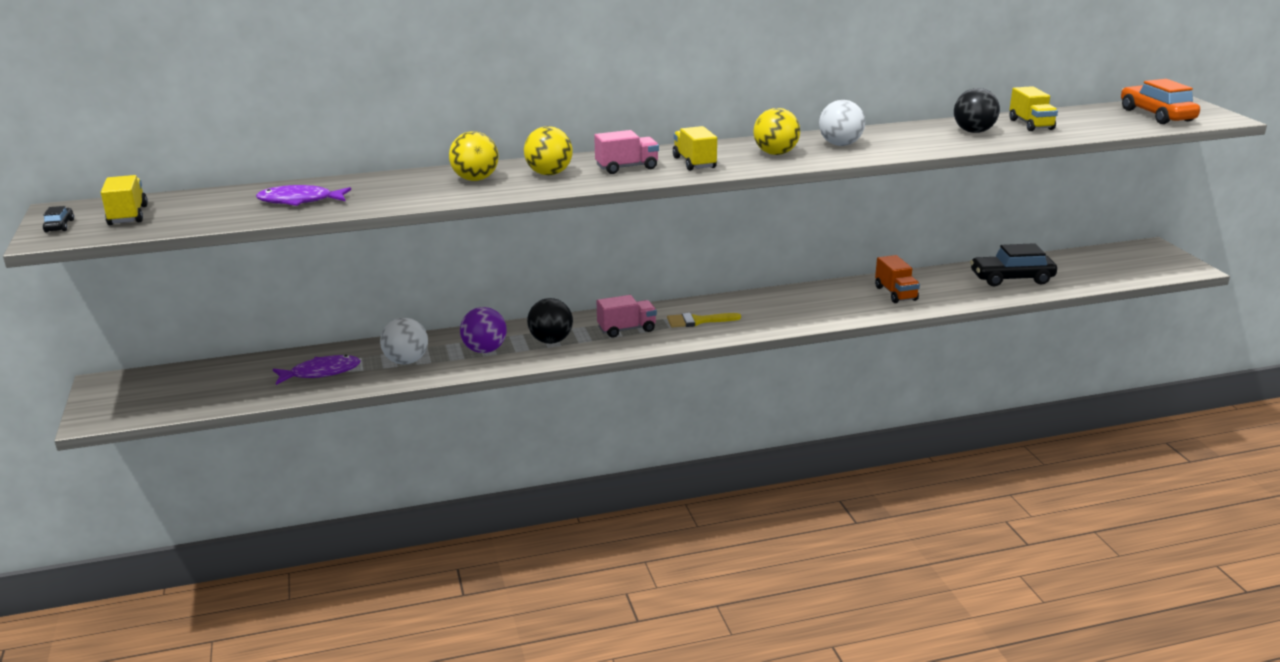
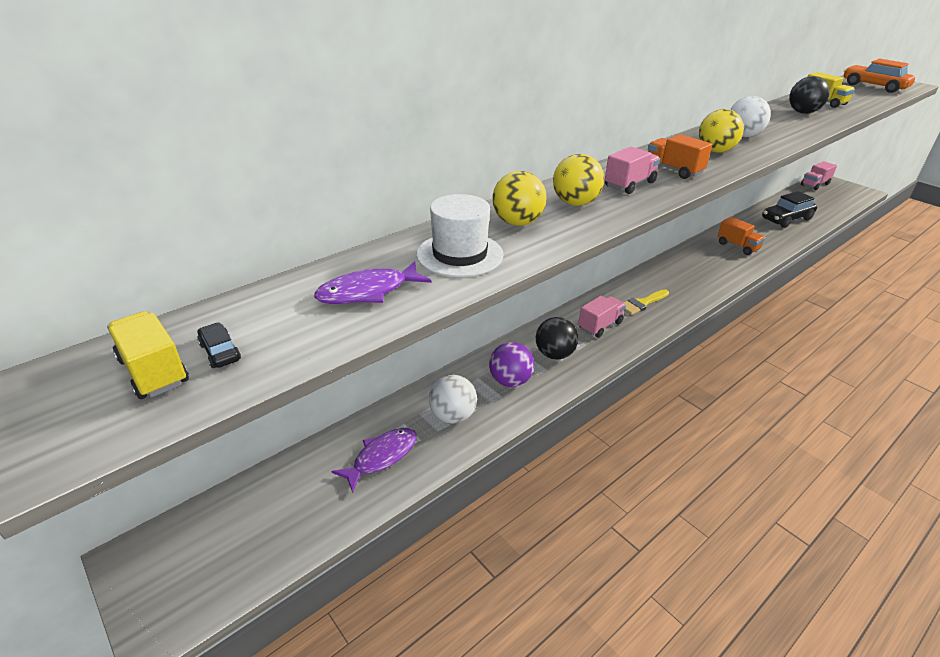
camera: 25 degrees left, 10 degrees up
(59, 226) = (54, 422): black car -> black car (220, 352)
(396, 191) = (459, 254): none -> white hat
(694, 163) = (673, 170): yellow truck -> orange truck
(1124, 250) = (815, 185): none -> pink truck

